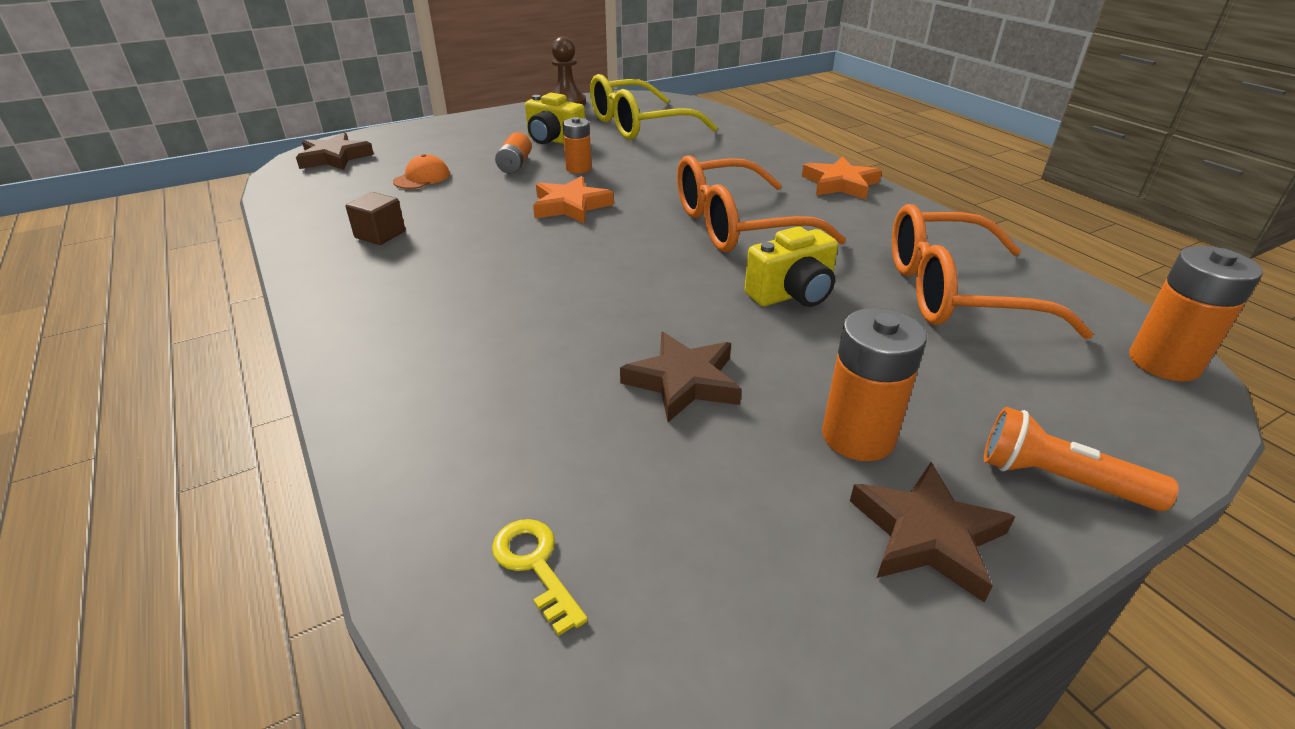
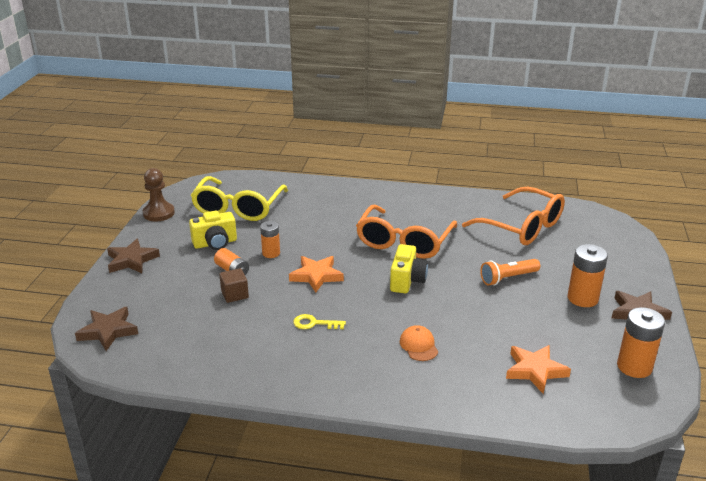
camera: 50 degrees left, 5 degrees down
(380, 234) = (265, 349): brown cube -> brown cube (234, 294)
(422, 178) = (201, 309): orange cap -> orange cap (418, 345)
(535, 565) = (584, 396): yellow key -> yellow key (314, 323)
(683, 381) = (513, 318): brown star -> brown star (131, 260)
(792, 294) = (480, 261): yellow camera -> yellow camera (407, 281)
(840, 184) = (400, 195): orange star -> orange star (535, 370)
(955, 293) = (522, 227): orange glasses -> orange glasses turned 90 degrees counterclockwise
(1059, 479) = (636, 275): orange flashlight -> orange flashlight (508, 278)
(1163, 362) = (604, 218): orange battery -> orange battery (634, 367)

